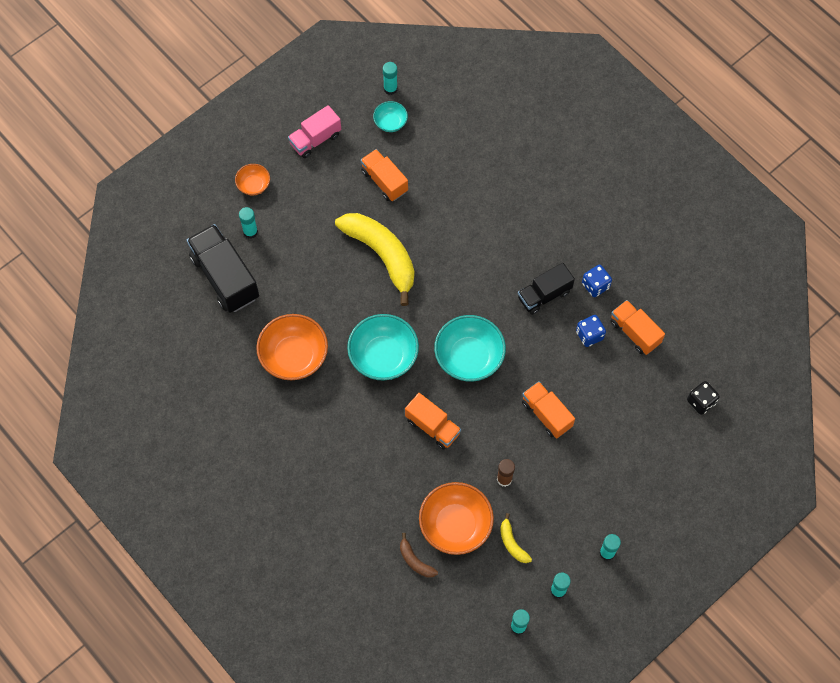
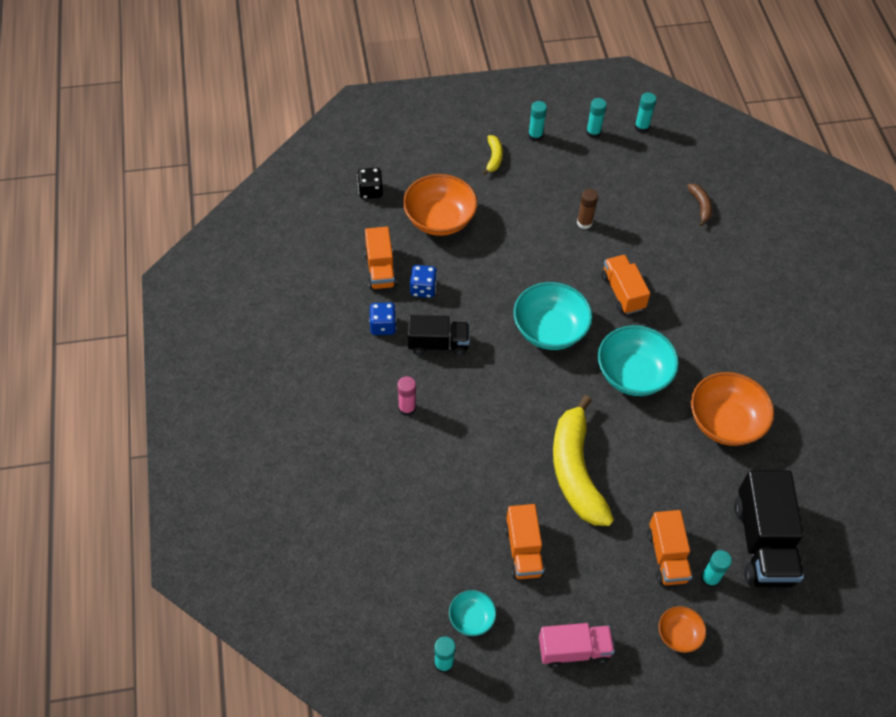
camera: 150 degrees left, 10 degrees down
(455, 525) = (649, 213): orange bowl -> orange bowl (439, 219)
(512, 543) = (609, 178): yellow banana -> yellow banana (493, 158)
(530, 232) = (407, 408): none -> pink glue stick
(546, 414) = (511, 249): orange truck -> orange truck (667, 556)

